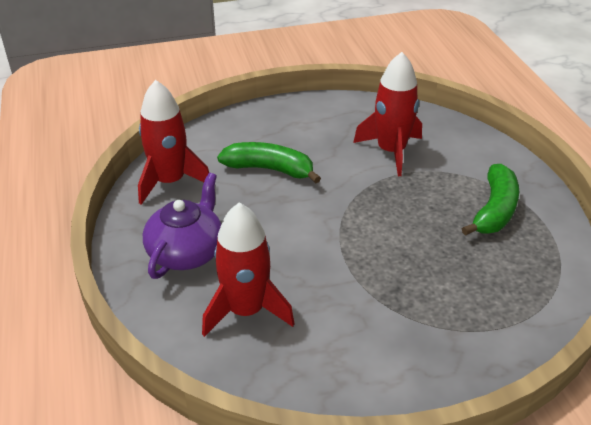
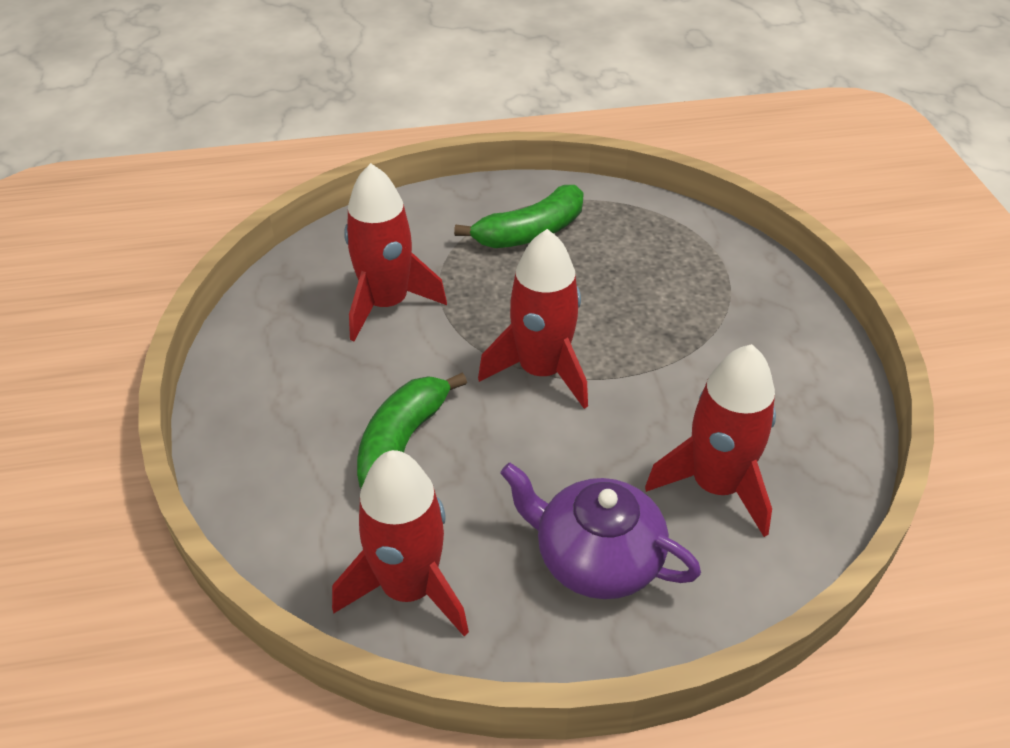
camera: 85 degrees left, 5 degrees up
(343, 223) = (541, 371): none -> red rocket
(494, 210) = (530, 232): green banana -> green banana turned 120 degrees clockwise

